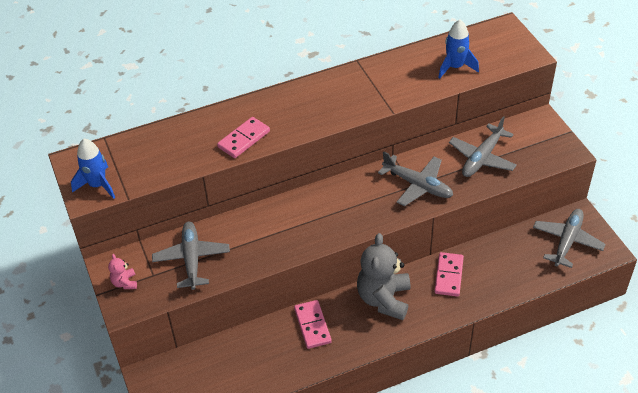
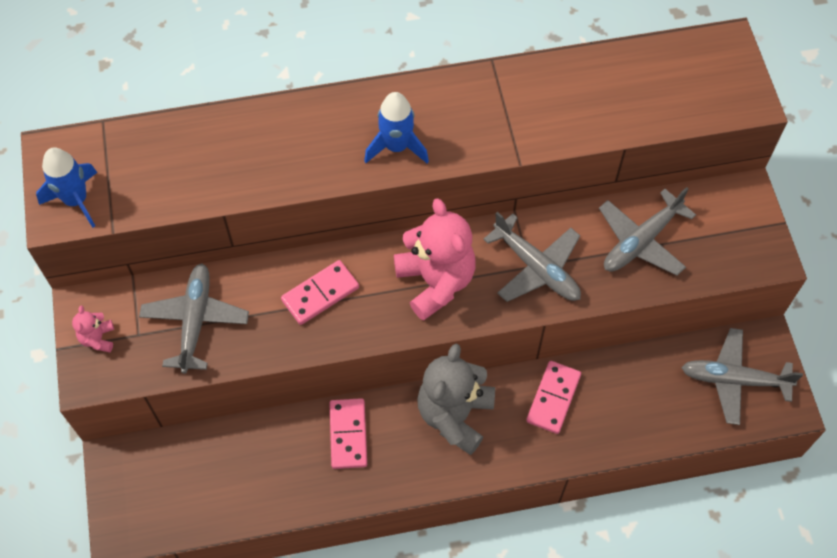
camera: 10 degrees right, 15 degrees up
(244, 139) = (295, 165): pink domino -> pink domino (320, 294)
(352, 205) = (435, 282): none -> pink teddy bear
(455, 67) = (633, 101): blue rocket -> blue rocket (396, 147)
(567, 241) = (734, 380): grey plane -> grey plane turned 120 degrees counterclockwise

